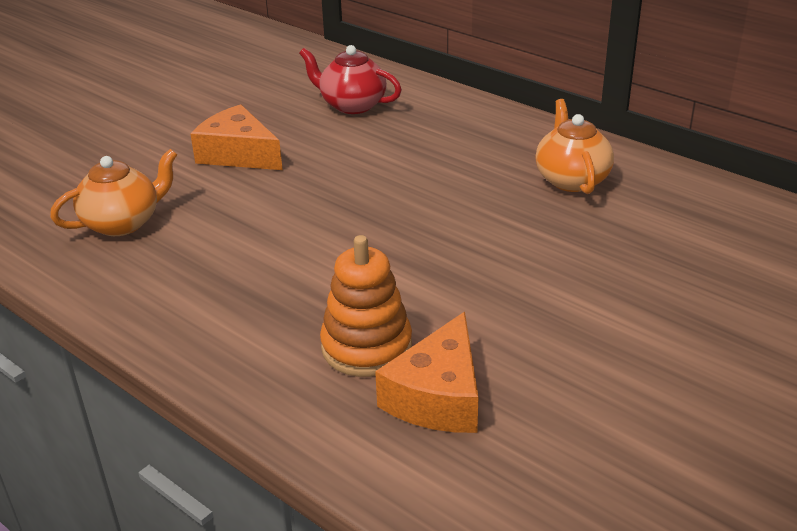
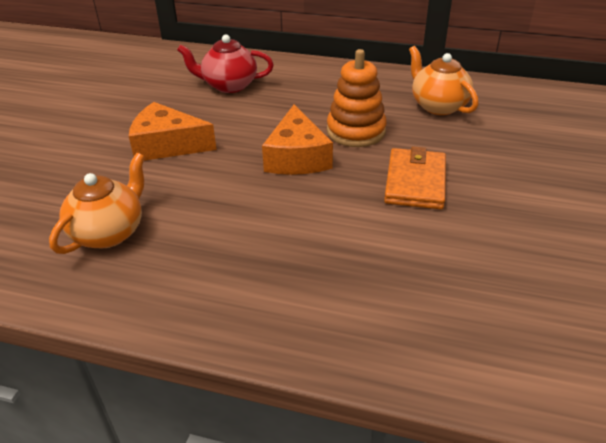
camera: 25 degrees left, 5 degrees up
(366, 347) = (414, 281): orange stacking toy -> orange stacking toy (356, 131)
(438, 396) = (505, 304): orange cheese -> orange cheese (297, 157)
(461, 254) = (415, 182): none -> orange wallet

